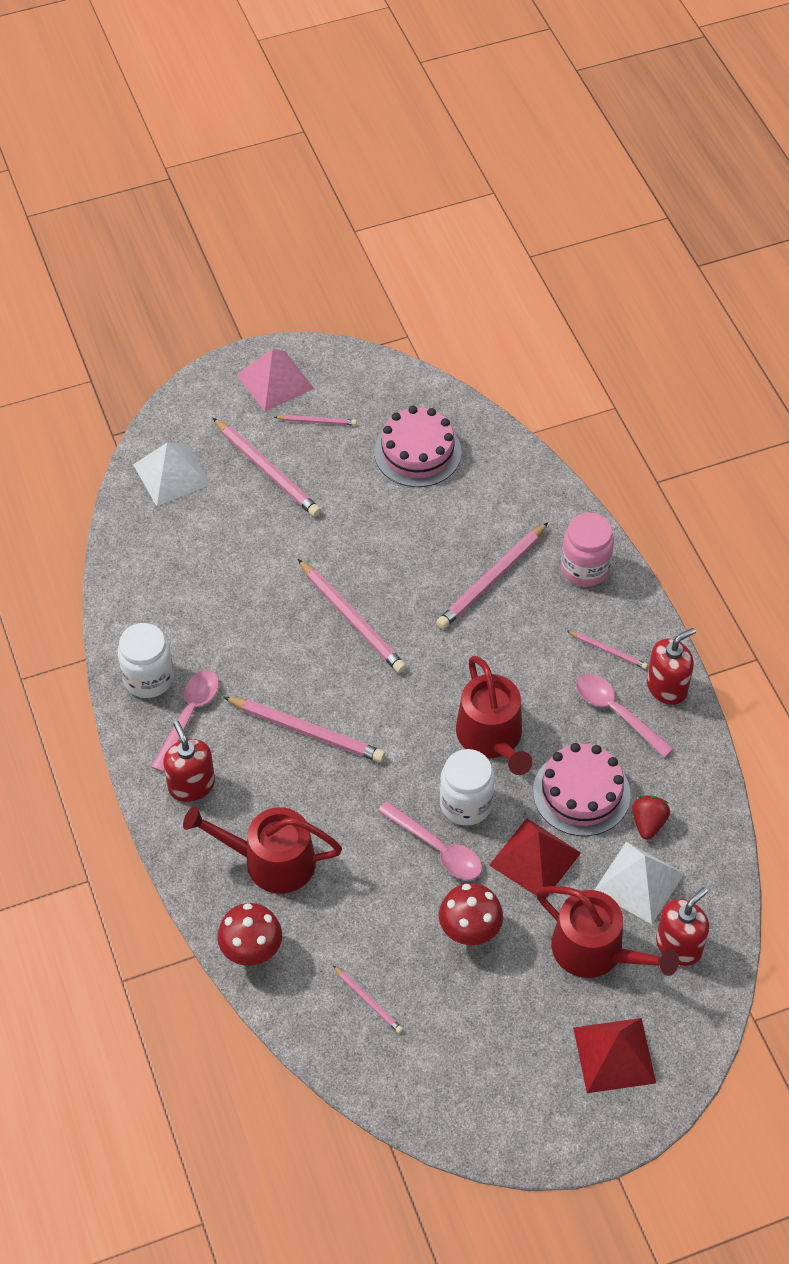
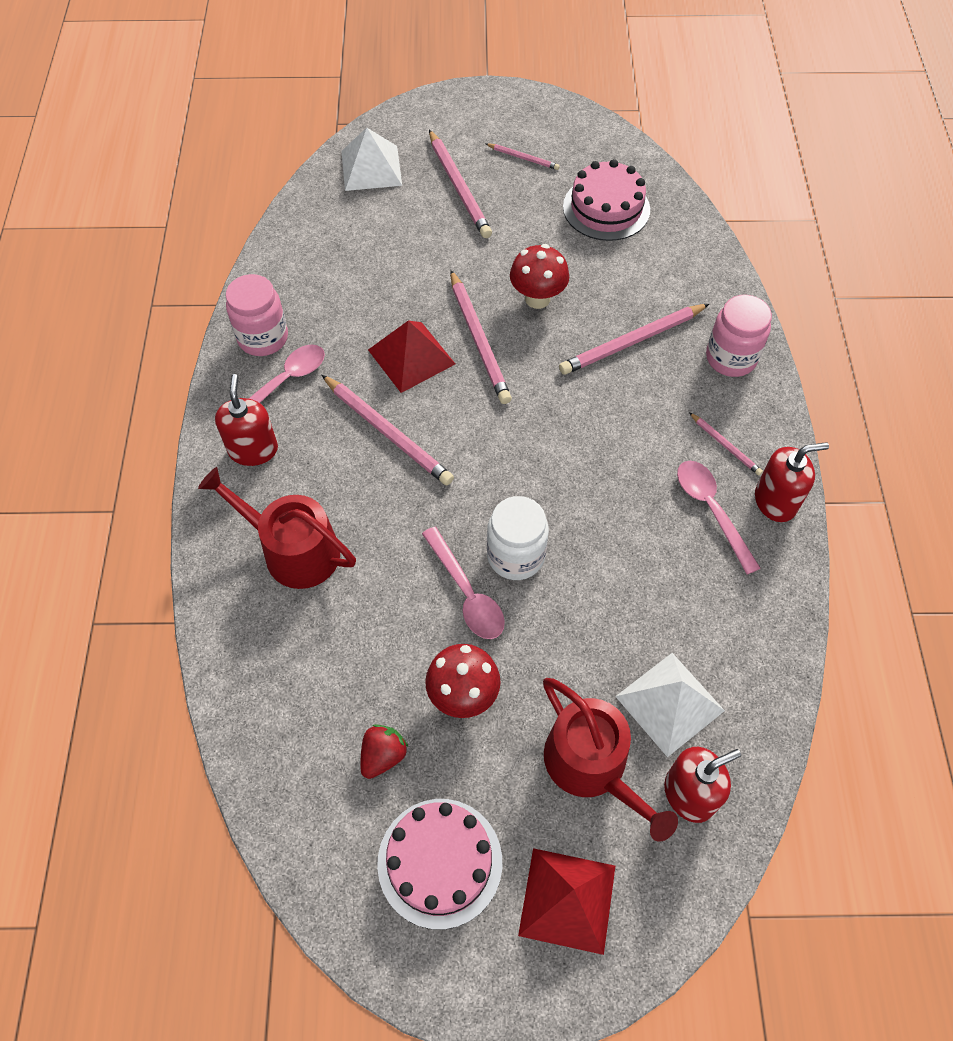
camera: 20 degrees right, 5 degrees up
(148, 678) = (263, 338): white jar -> pink jar
(251, 951) = (230, 638): red mushroom -> red mushroom (537, 298)
(275, 381) = (500, 115): pink pyramid -> none
(368, 1000) = (324, 734): pink pencil -> none
(492, 737) = (570, 496): red watering can -> none
(535, 858) = (565, 638): red pyramid -> red pyramid (411, 356)
(581, 793) = (642, 583): pink cake -> pink cake (440, 862)
(648, 823) = (704, 640): red strawberry -> red strawberry (383, 755)

